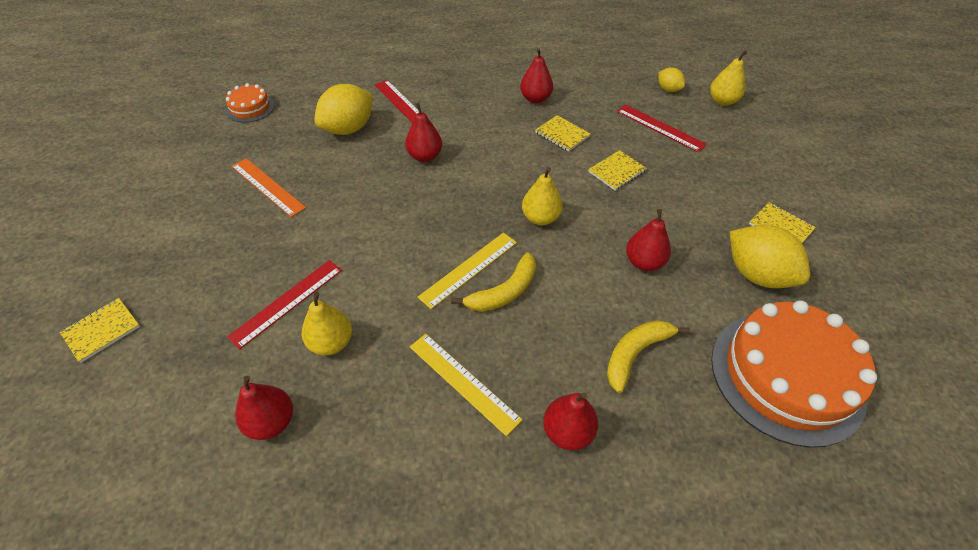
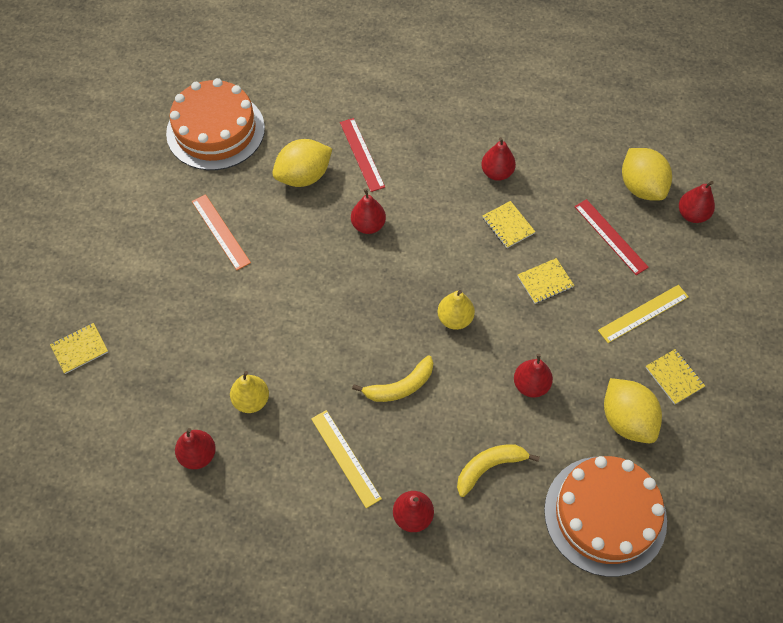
camera: 15 degrees right, 10 degrees up
(250, 108) = (215, 130): orange cake -> orange cake, size x2.12
(287, 302) = (222, 356): red ruler -> none
(469, 269) = (377, 358): yellow ruler -> yellow ruler (643, 313)
(668, 89) = (641, 187): yellow lemon -> yellow lemon, size x1.91
(722, 101) = (692, 215): yellow pear -> red pear

